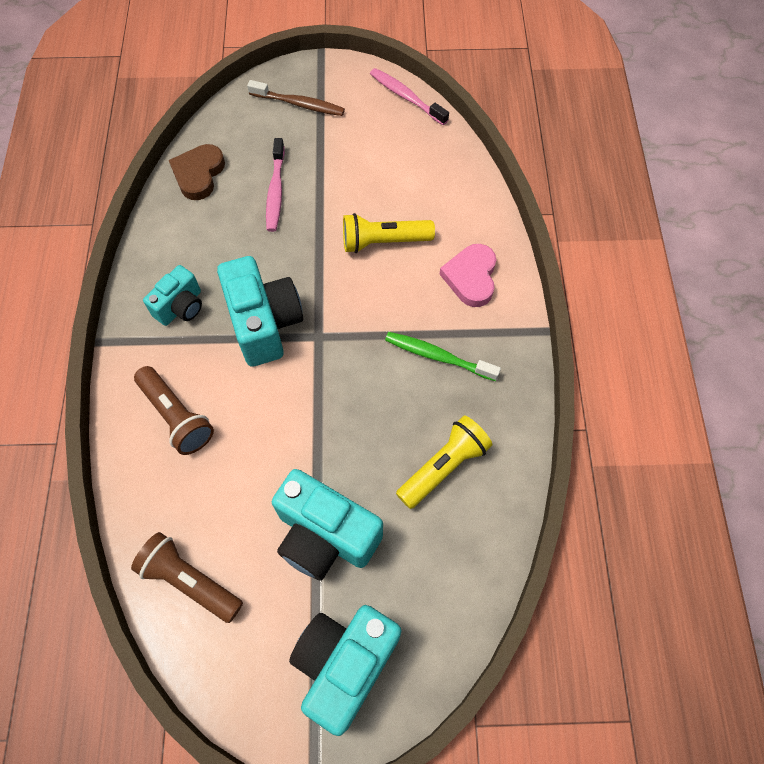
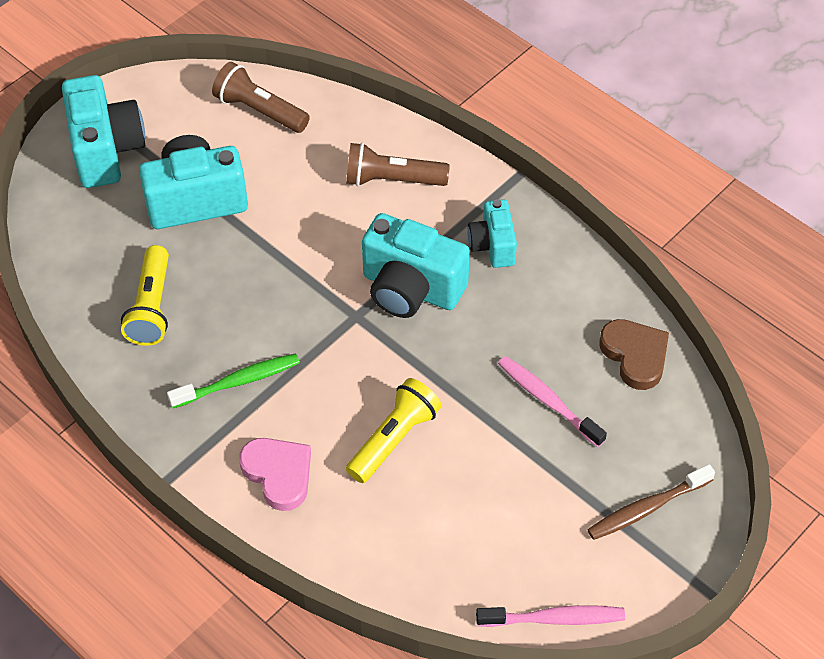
camera: 135 degrees right, 10 degrees down
(190, 581) = (259, 110): brown flashlight -> brown flashlight turned 135 degrees counterclockwise

